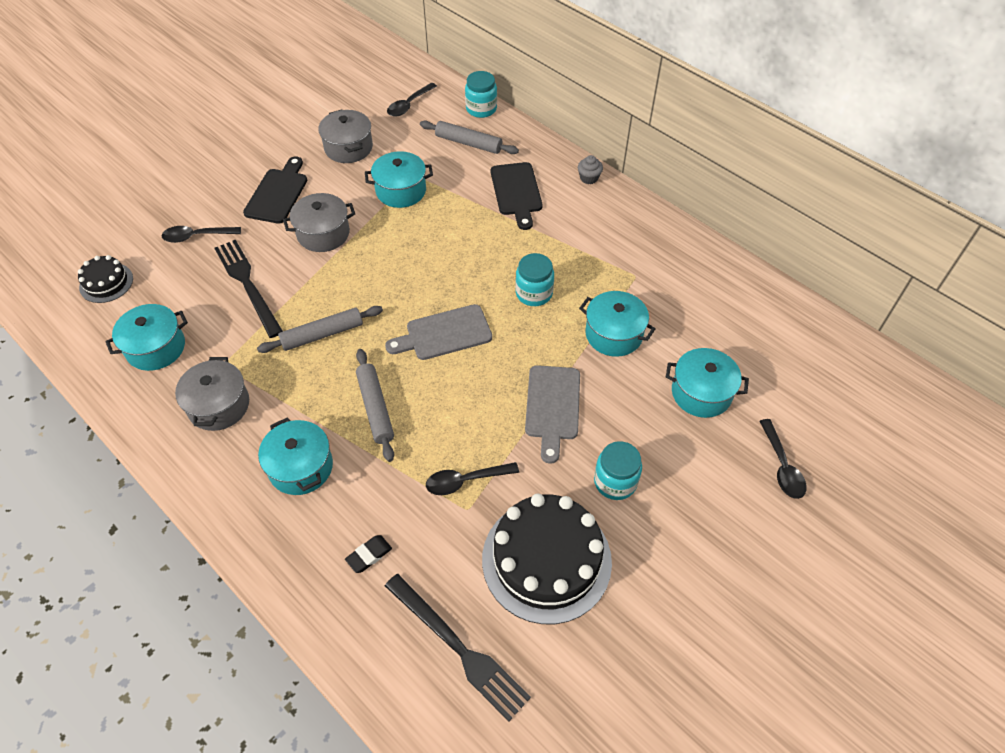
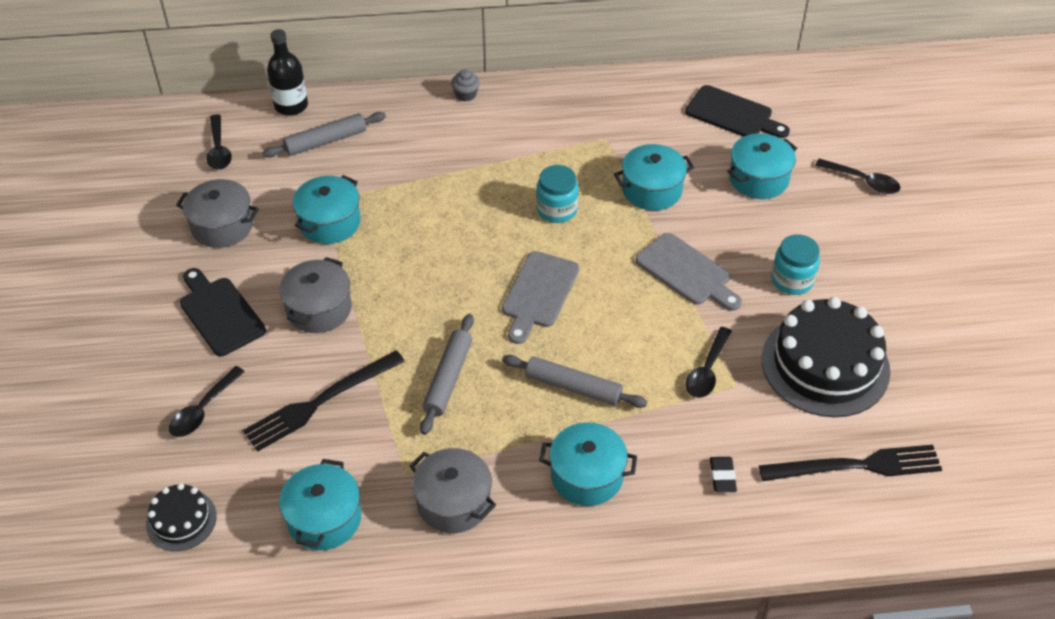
camera: 50 degrees left, 5 degrees down
(247, 284) = (320, 402): black fork -> black fork turned 45 degrees counterclockwise
(481, 109) = (291, 106): turquoise jar -> black bottle
(516, 192) = (427, 148): black cutting board -> black cutting board (732, 114)

